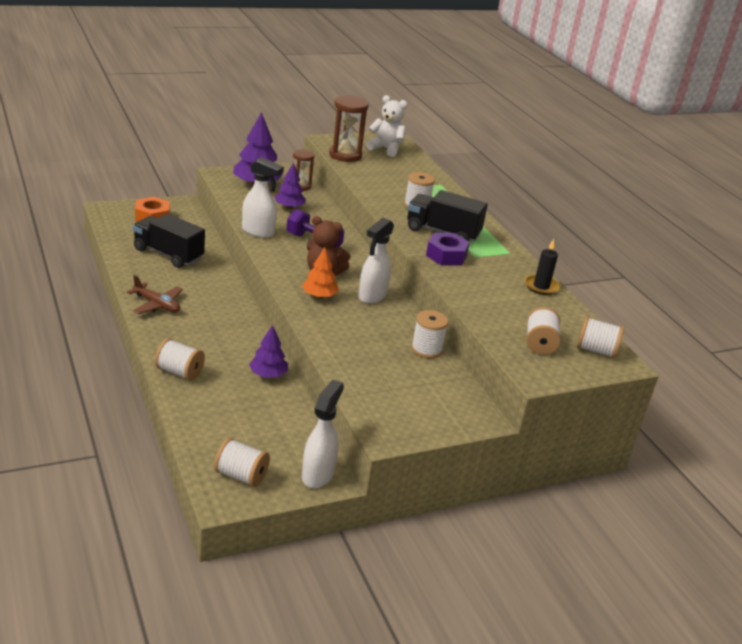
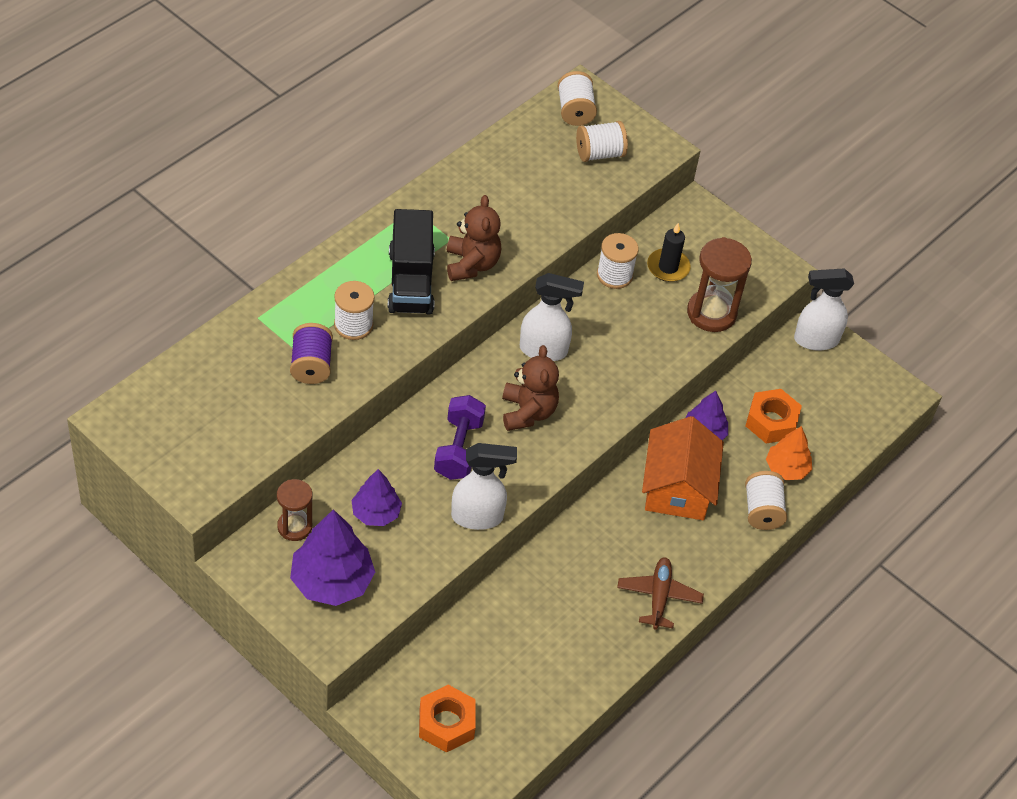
camera: 115 degrees left, 20 degrees up
(168, 254) = (534, 648): black truck -> none
(232, 345) = (677, 487): none -> orange house
(241, 475) = (863, 394): white spool -> none
(253, 411) = (771, 422): none -> orange nut
(258, 232) = (478, 517): white spray bottle -> white spray bottle turned 90 degrees clockwise
(319, 296) = (584, 398): orange tree -> orange tree (786, 468)
(345, 155) = (240, 453): brown hourglass -> brown hourglass (711, 313)
(386, 149) = (172, 413): white teddy bear -> none
(393, 187) = (311, 365): none -> purple spool
(446, 256) = (471, 264): purple nut -> brown teddy bear
(541, 286) = (476, 169): black candle -> black candle (668, 267)

